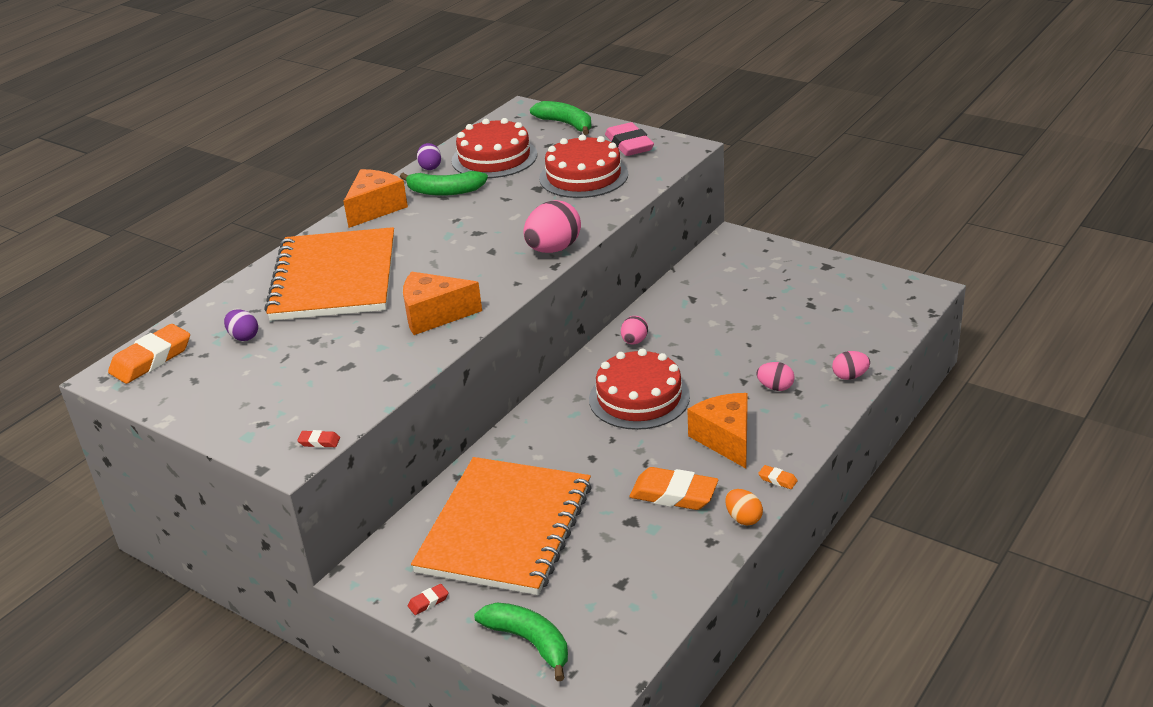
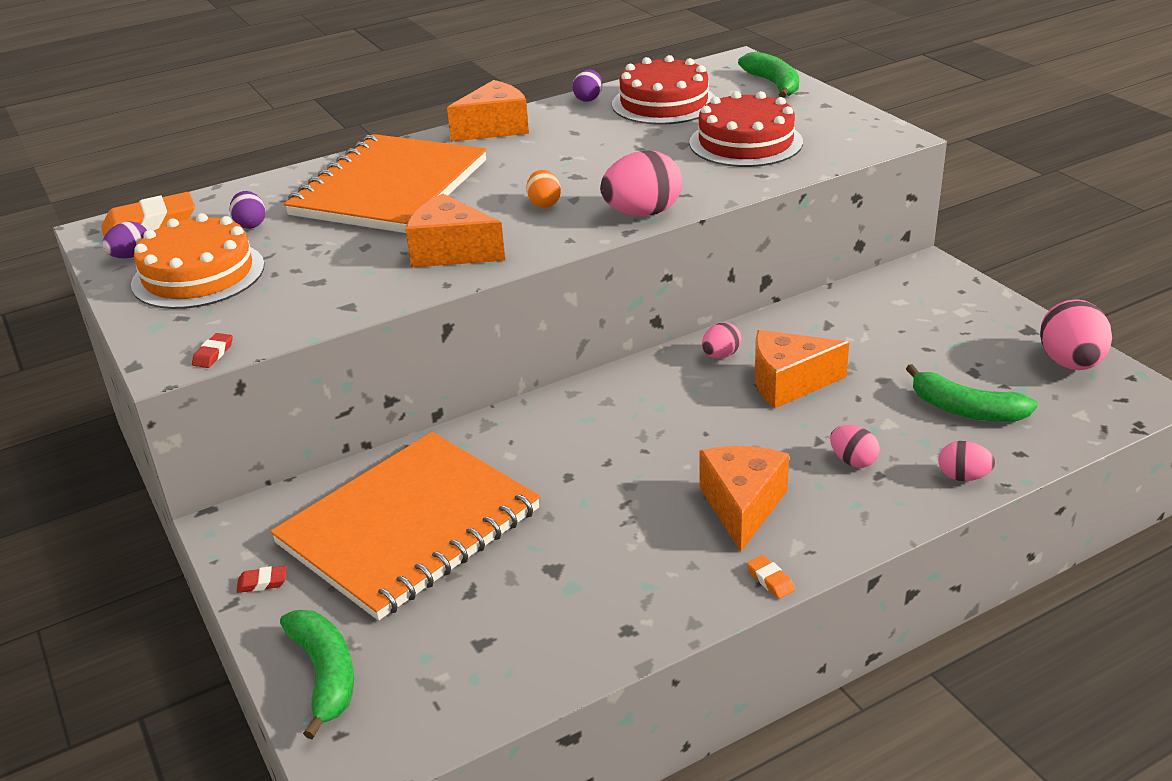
camera: 25 degrees right, 0 degrees up
(163, 389) = (131, 256): none -> purple egg
(241, 387) = (198, 274): none -> orange cake
(319, 442) = (213, 354): red eraser -> red eraser turned 75 degrees clockwise
(444, 191) = (580, 126): green banana -> green banana (965, 409)
(629, 144) = (828, 119): pink eraser -> none
(639, 398) = (676, 423): red cake -> none
(674, 494) = (628, 553): orange eraser -> none
(695, 347) = (788, 383): none -> orange cheese
(743, 518) = (689, 615): orange egg -> orange egg (544, 204)
(866, 282) = (1070, 363): none -> pink egg

